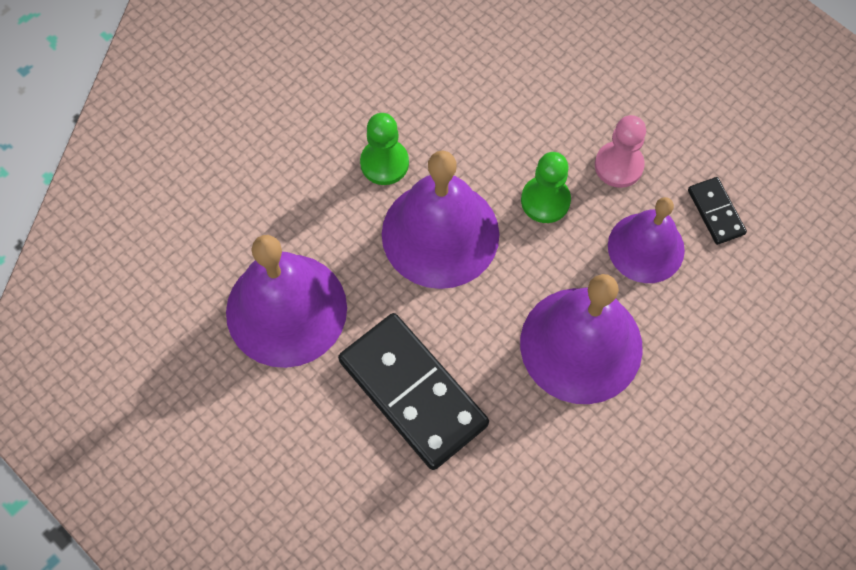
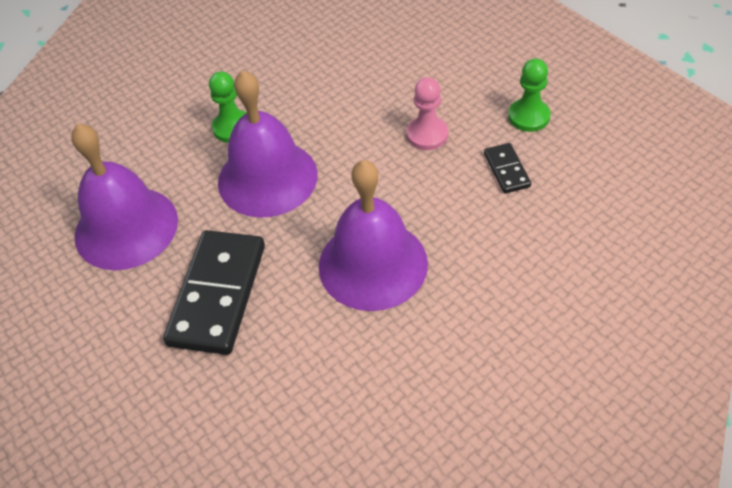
camera: 10 degrees right, 15 degrees down
(412, 392) = (217, 294): black domino -> black domino turned 45 degrees clockwise
(545, 200) = (360, 157): green pawn -> green pawn (529, 116)
(646, 247) = (442, 194): purple bell -> none

